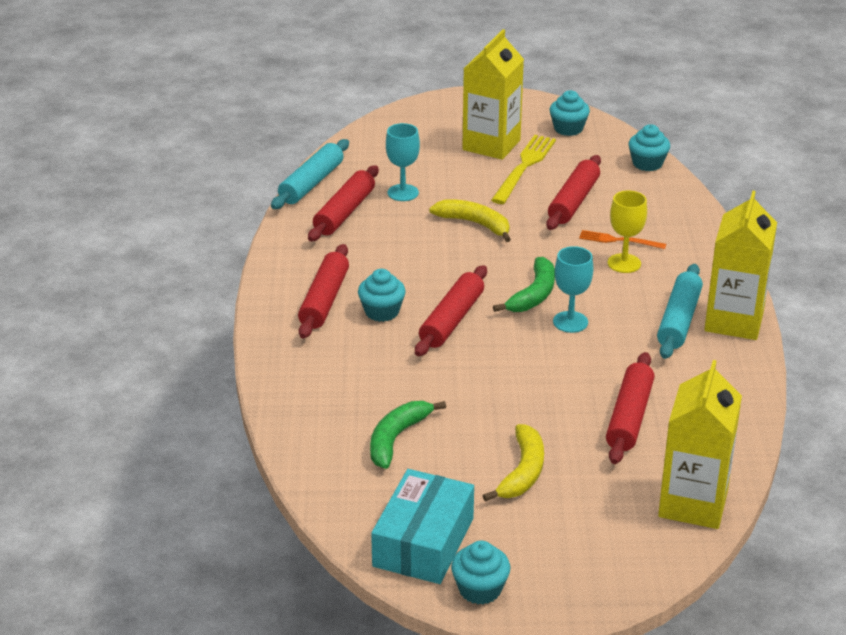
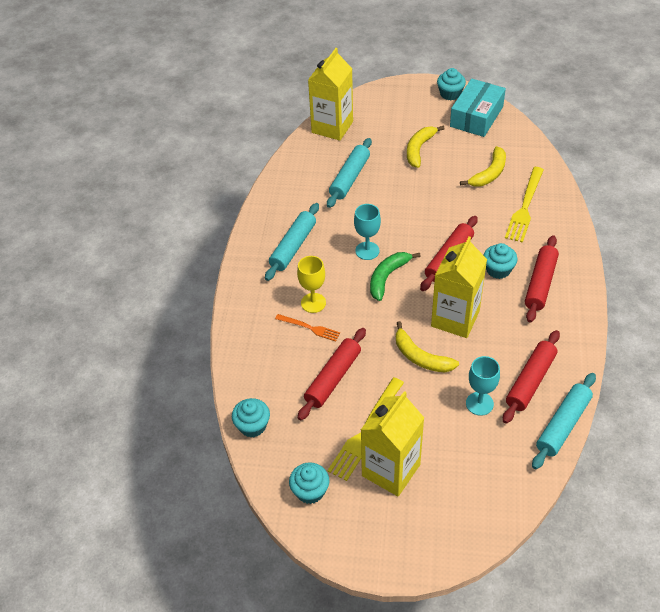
camera: 170 degrees left, 15 degrees up
(339, 392) = (525, 207): none -> yellow fork
(396, 438) = (489, 173): green banana -> yellow banana
(629, 417) = (350, 178): red rolling pin -> turquoise rolling pin
(734, 321) = (256, 243): yellow carton -> yellow carton (455, 318)

